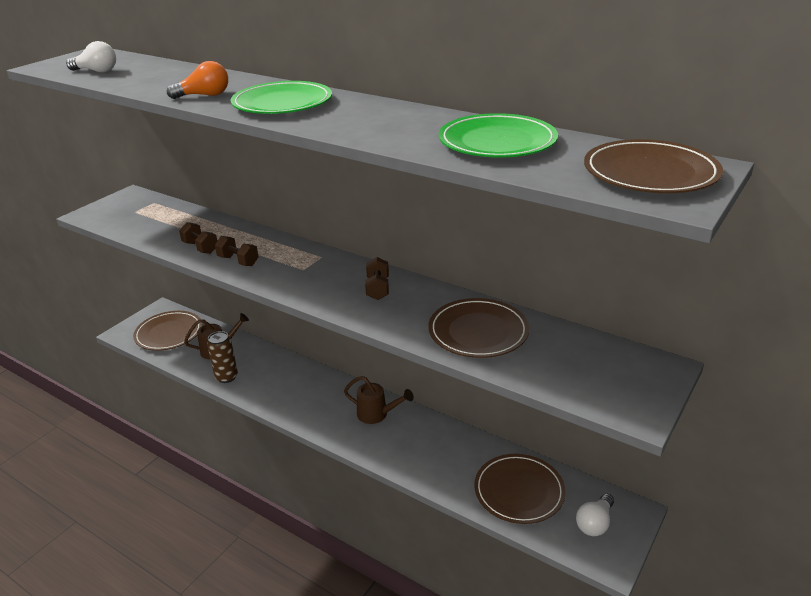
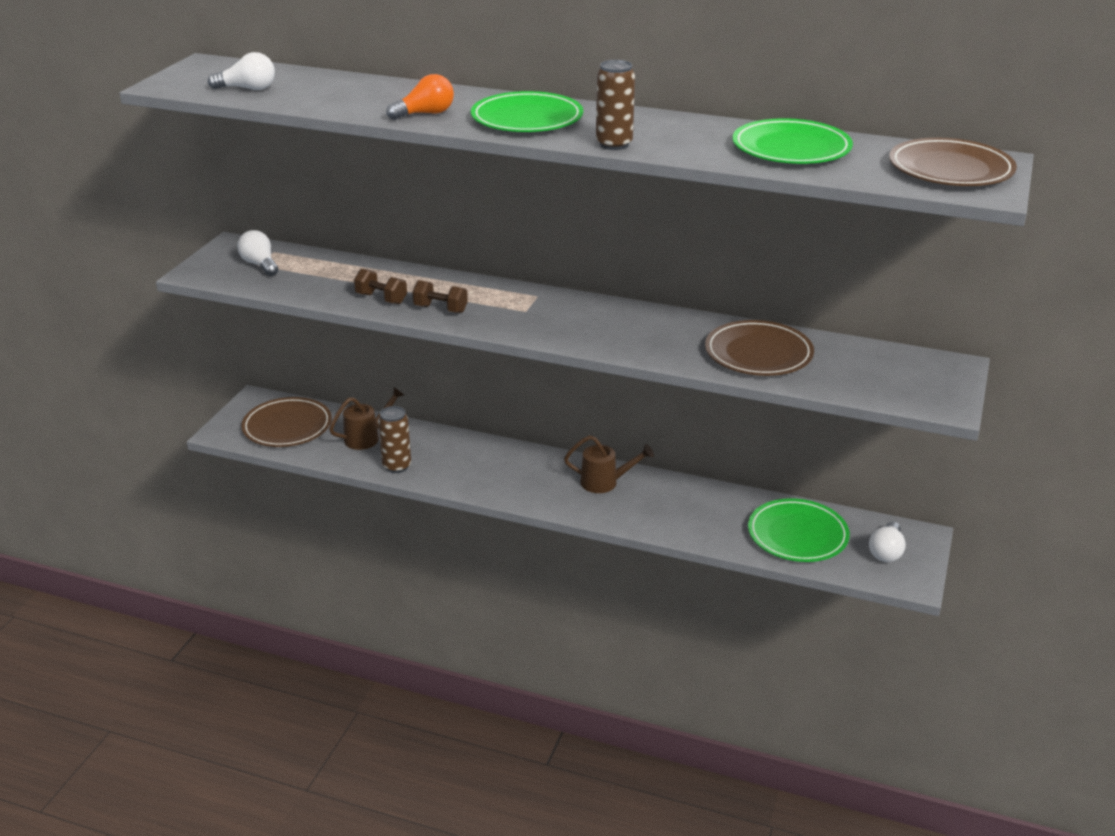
camera: 15 degrees left, 0 degrees up
(136, 212) = (260, 264): none -> white light bulb
(334, 129) = (614, 144): none -> brown can
(377, 289) = (625, 323): brown dumbbell -> none
(519, 491) = (797, 534): brown plate -> green plate

